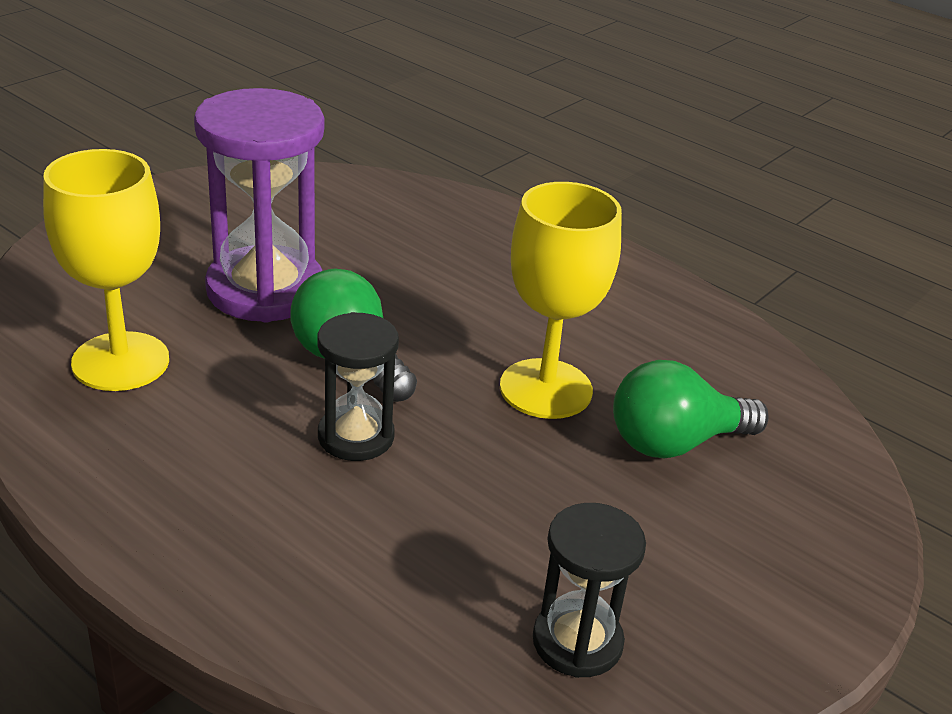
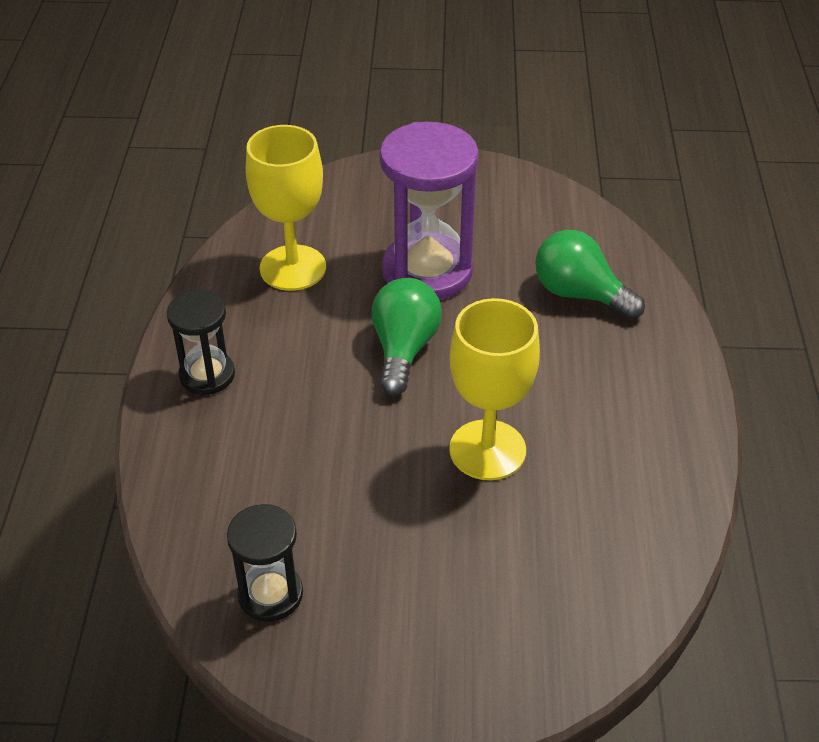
camera: 55 degrees right, 10 degrees up
(356, 436) = (339, 397): black hourglass -> black hourglass (207, 375)
(675, 442) = (509, 544): green light bulb -> green light bulb (579, 294)

